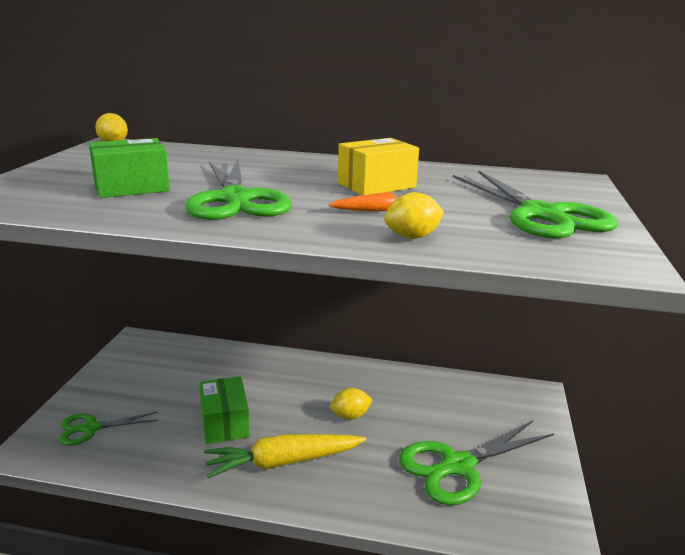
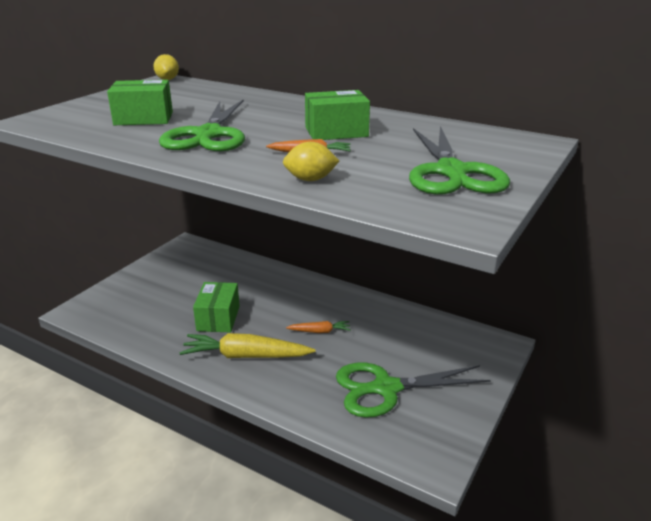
camera: 20 degrees right, 5 degrees up
(91, 428) = (122, 304): green scissors -> none
(350, 416) = (320, 331): yellow lemon -> orange carrot
(376, 185) = (336, 132): yellow box -> green box

